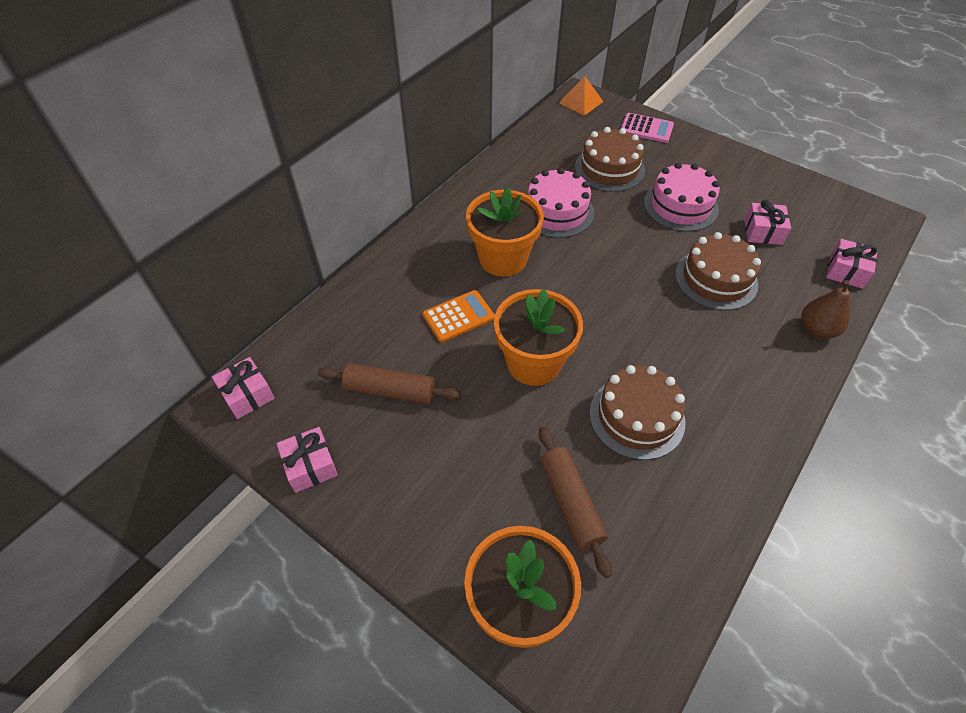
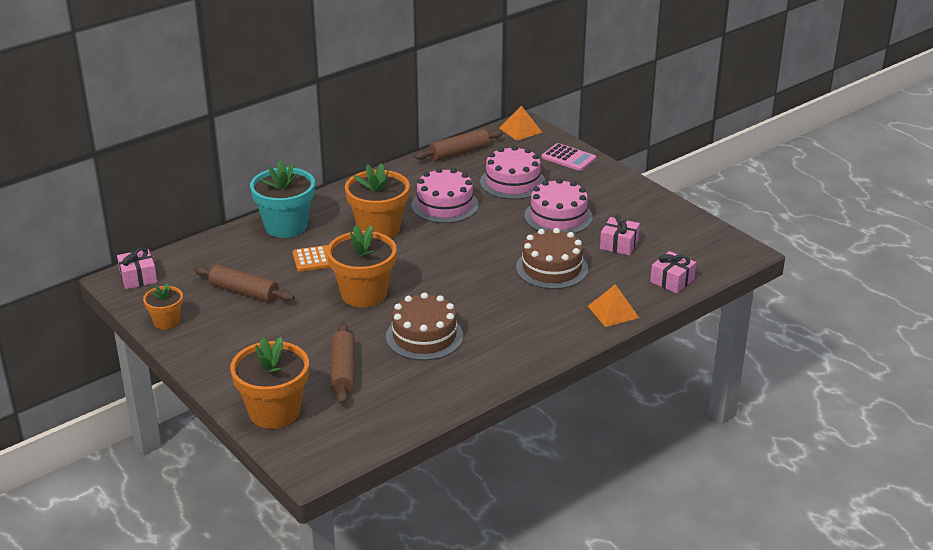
camera: 15 degrees right, 20 degrees down
(310, 466) = (166, 321): pink gift -> orange flower pot
(397, 275) = (286, 226): none -> turquoise flower pot
(535, 140) = (459, 152): none -> brown rolling pin
(609, 168) = (512, 182): brown cake -> pink cake
(816, 330) = (613, 312): brown pear -> orange pyramid

